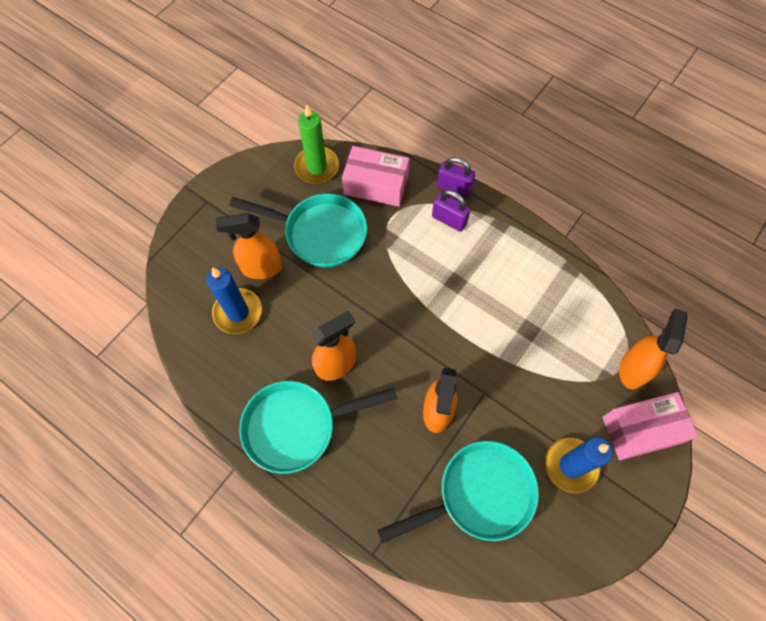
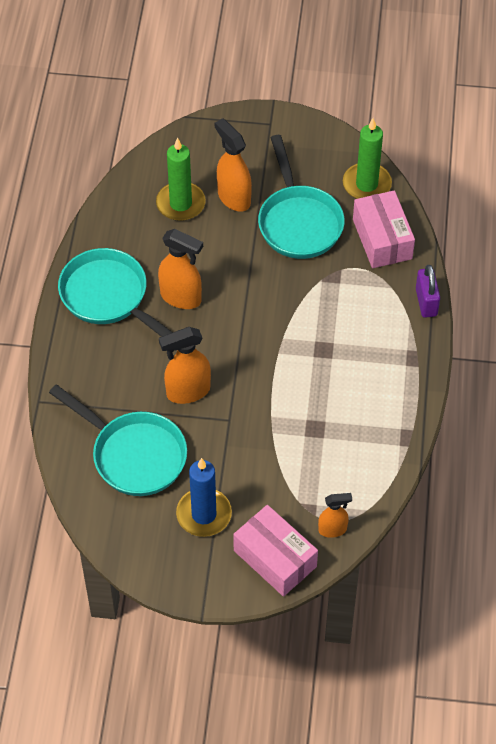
camera: 60 degrees right, 10 degrees down
(238, 312) = (180, 203): blue candle -> green candle
(449, 220) = (387, 314): purple padlock -> none
(633, 369) = (333, 529): orange spray bottle -> orange spray bottle, size x0.61

